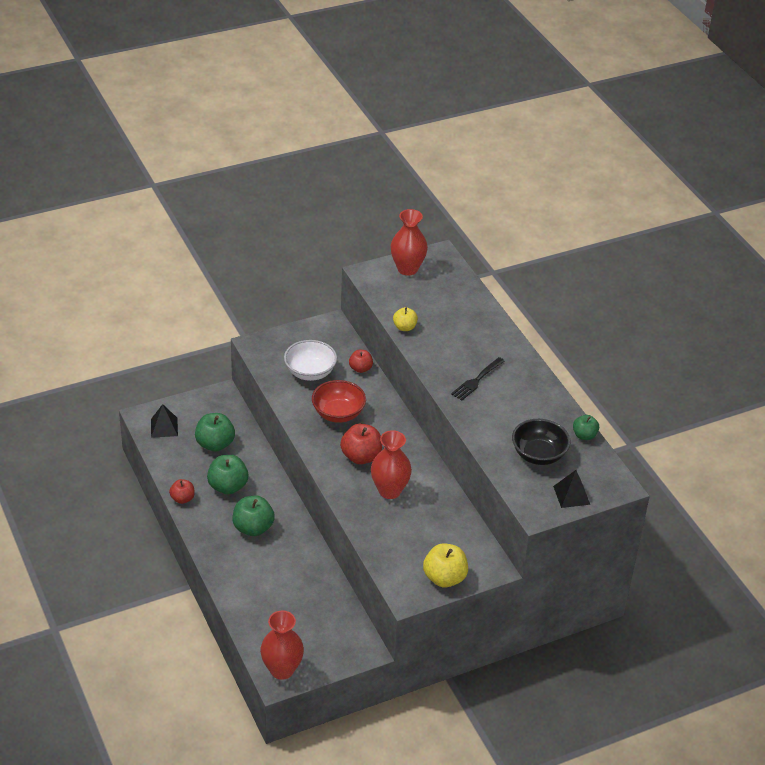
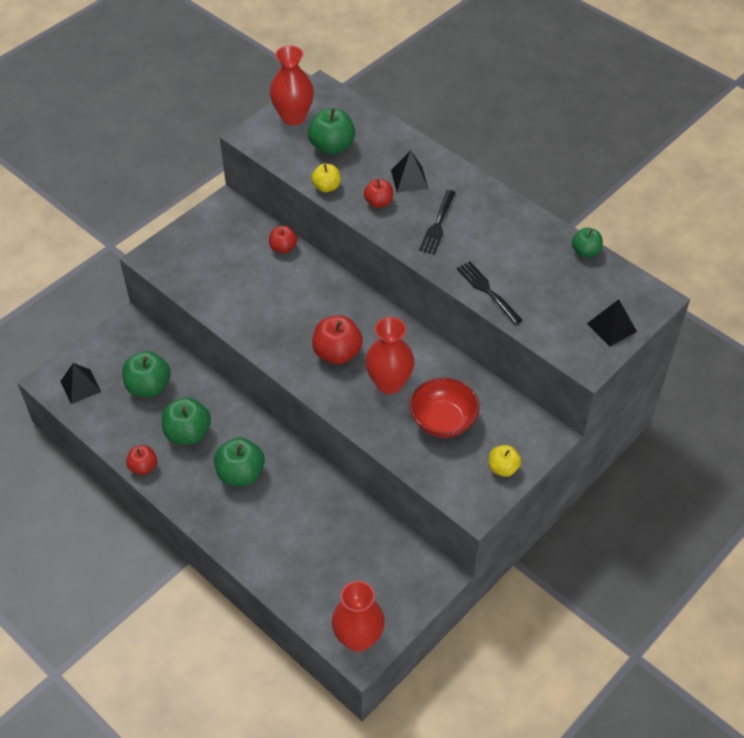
camera: 20 degrees left, 10 degrees up
(310, 372) = (230, 270): white bowl -> none
(338, 413) = (286, 309): red bowl -> red bowl (443, 421)
(425, 299) = (332, 147): none -> green apple
(439, 350) = (378, 202): none -> red apple
(444, 578) = (503, 468): yellow apple -> yellow apple, size x0.61
(473, 341) = (409, 179): none -> black pyramid
(487, 438) = (487, 290): none -> black fork
(538, 455) = (551, 291): black bowl -> none

